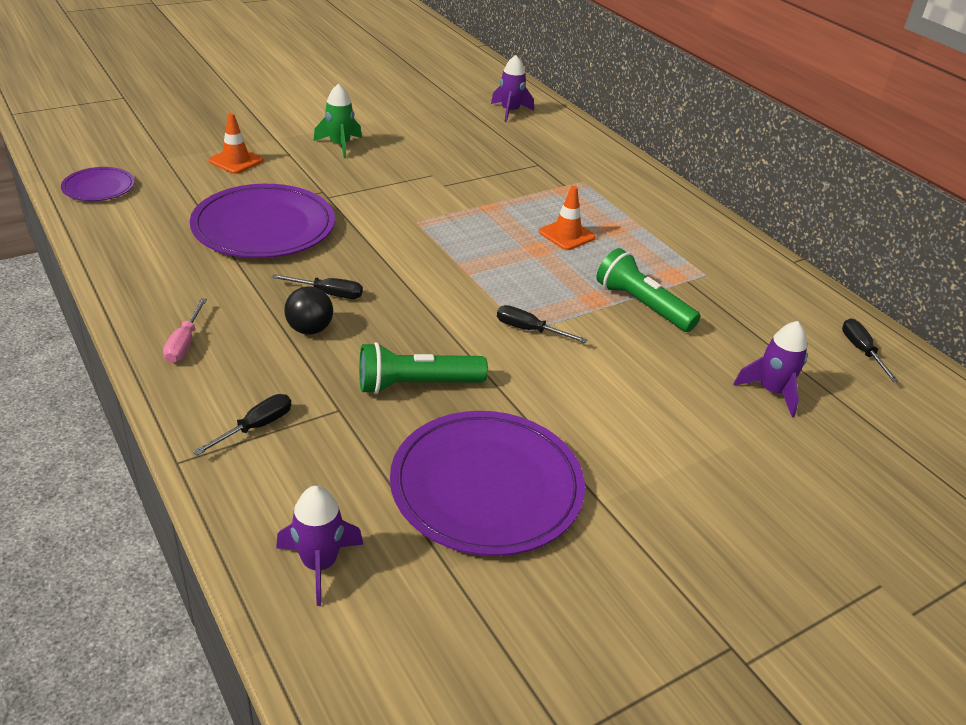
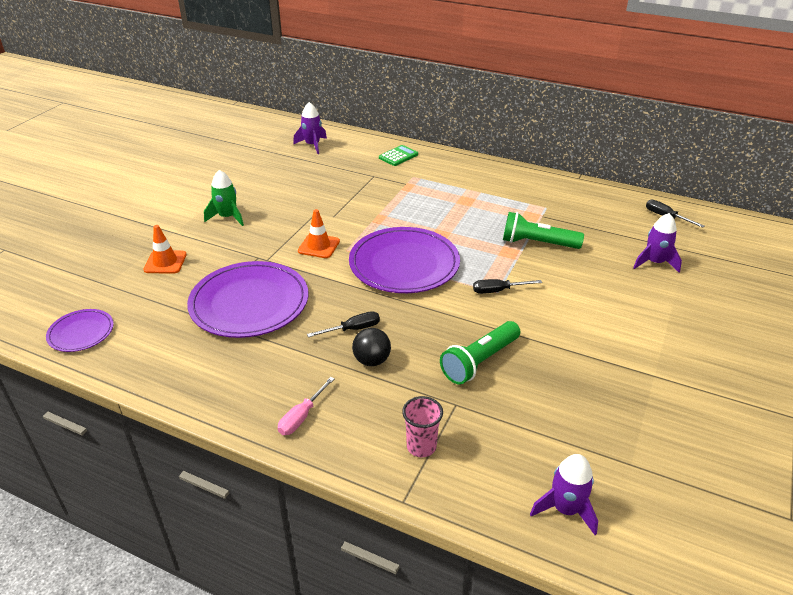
camera: 30 degrees left, 0 degrees up
(185, 343) = (302, 416): pink screwdriver -> pink screwdriver turned 60 degrees clockwise
(255, 427) = (421, 446): black screwdriver -> pink cup
(486, 486) = (591, 402): purple plate -> purple plate (404, 264)
(566, 235) = (446, 217): orange traffic cone -> orange traffic cone (319, 246)
(592, 156) = (398, 156): none -> green calculator

